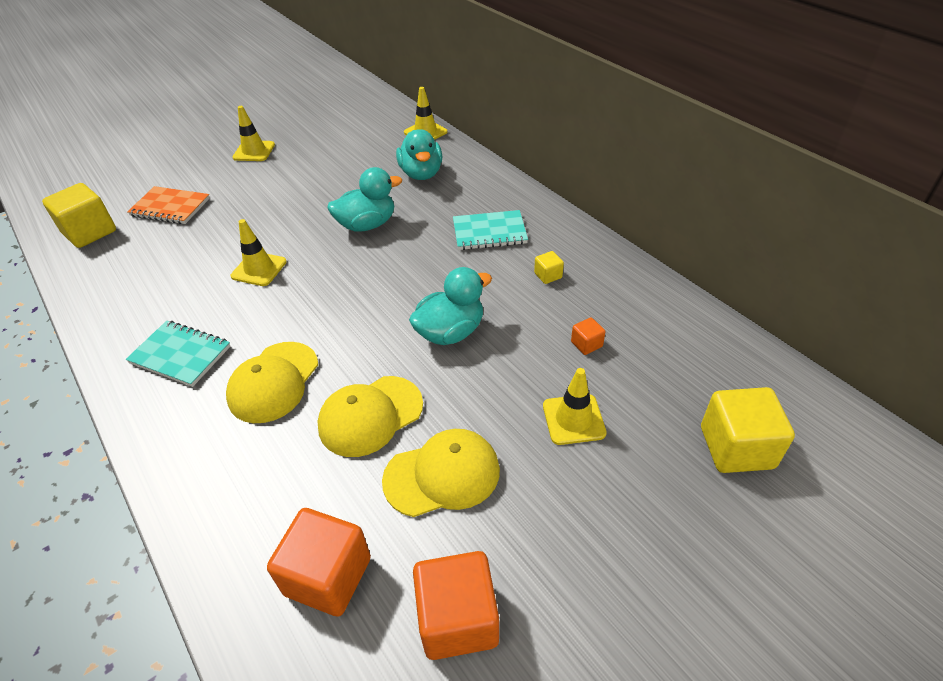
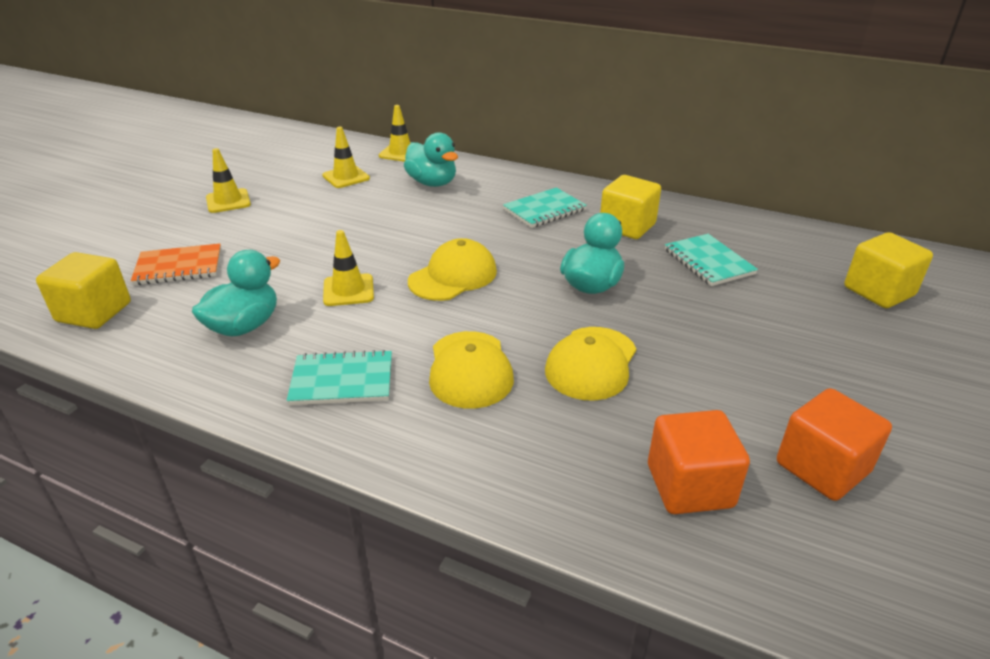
camera: 30 degrees left, 10 degrees down
(367, 225) = (423, 230): turquoise duck -> turquoise duck (244, 326)
(442, 475) = (699, 381): yellow cap -> yellow cap (453, 276)
(548, 275) = (627, 226): yellow cube -> yellow cube, size x2.15
(573, 419) = (754, 311): yellow traffic cone -> yellow traffic cone (346, 177)
(586, 344) = (708, 262): orange cube -> turquoise notebook

